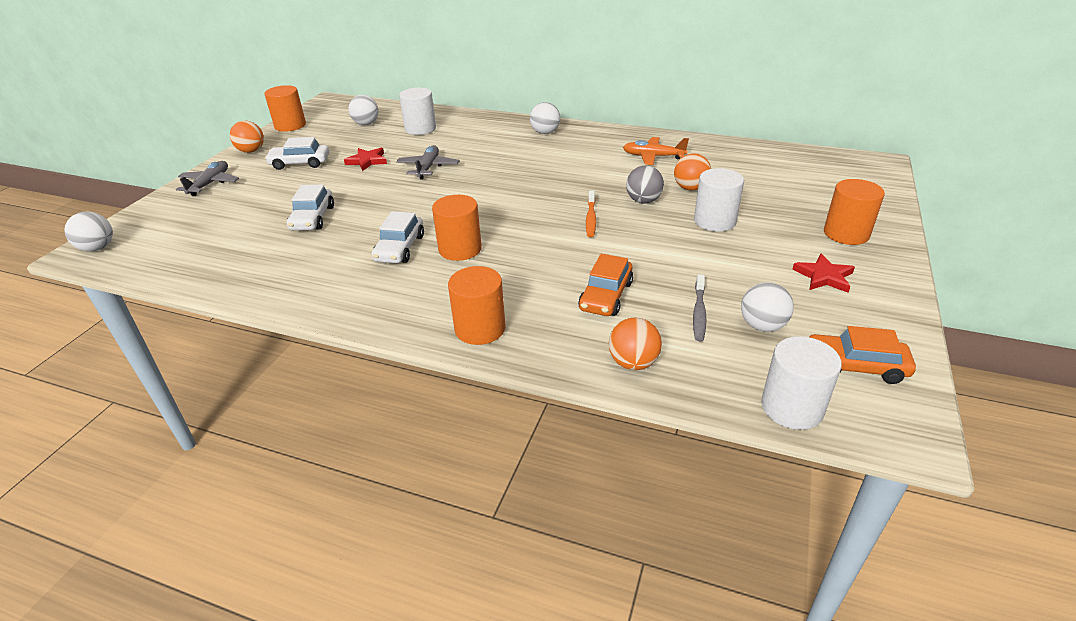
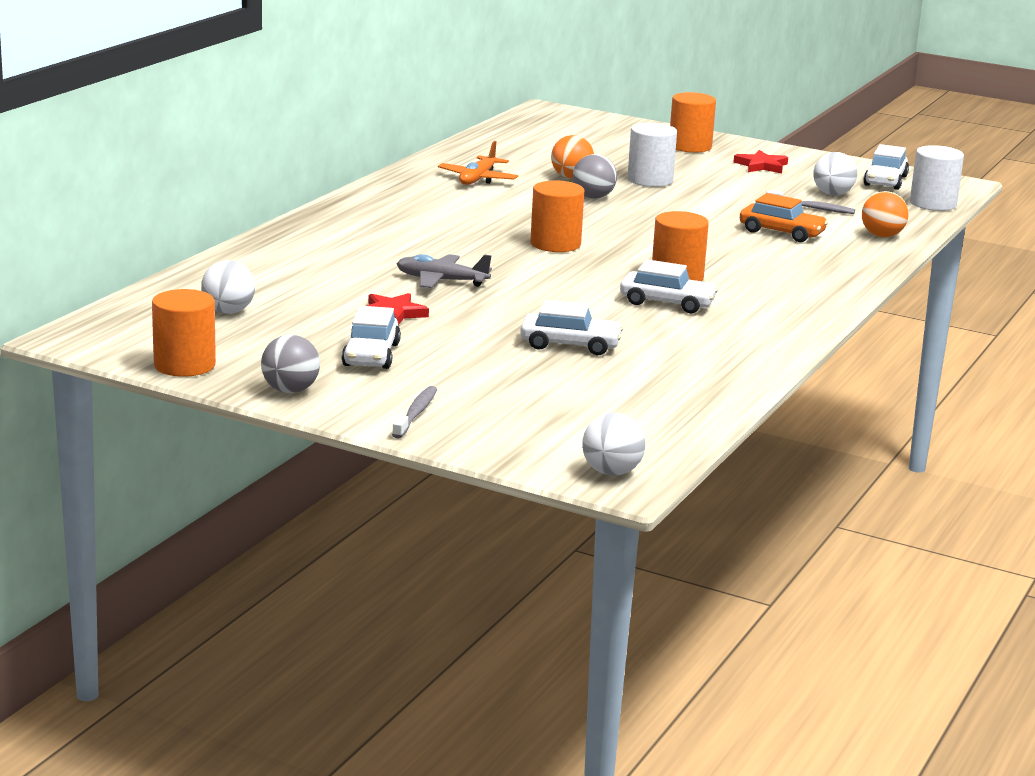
camera: 85 degrees left, 15 degrees down
(210, 184) = (415, 413): grey plane -> grey toothbrush
(251, 151) = (290, 390): orange ball -> grey ball
(420, 129) = (284, 279): white cylinder -> none
(480, 328) = (830, 279): orange cylinder -> orange cylinder (555, 244)
(545, 132) = (360, 215): white ball -> none
(591, 218) = (625, 221): orange toothbrush -> none
(855, 366) = (885, 181): orange car -> white car

